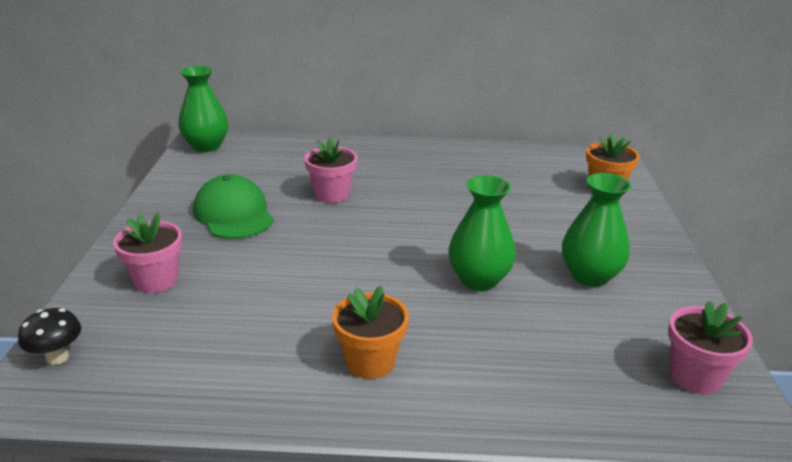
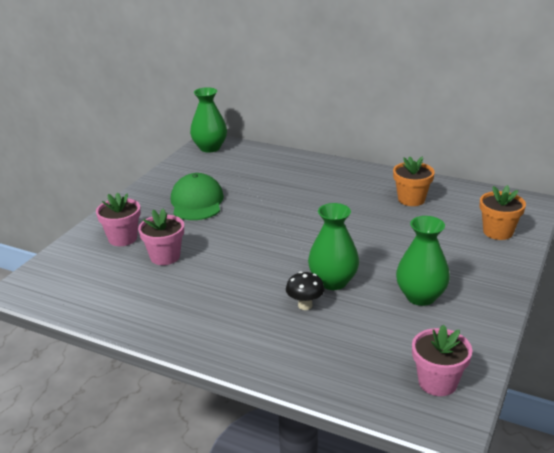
camera: 25 degrees right, 0 degrees up
(57, 357) = (45, 273): black mushroom -> black mushroom (305, 305)
(332, 194) = (273, 199): pink flower pot -> pink flower pot (165, 256)
(370, 361) = (219, 318): orange flower pot -> orange flower pot (411, 199)

